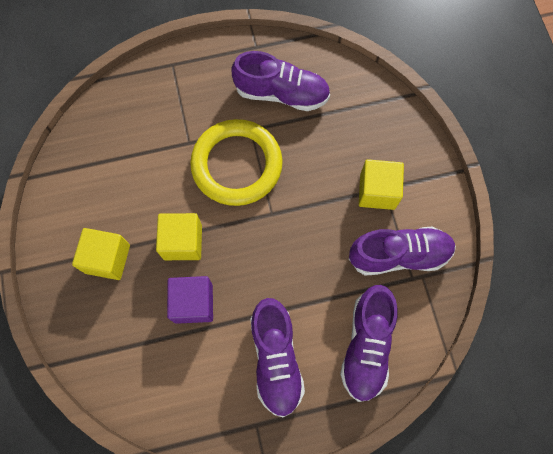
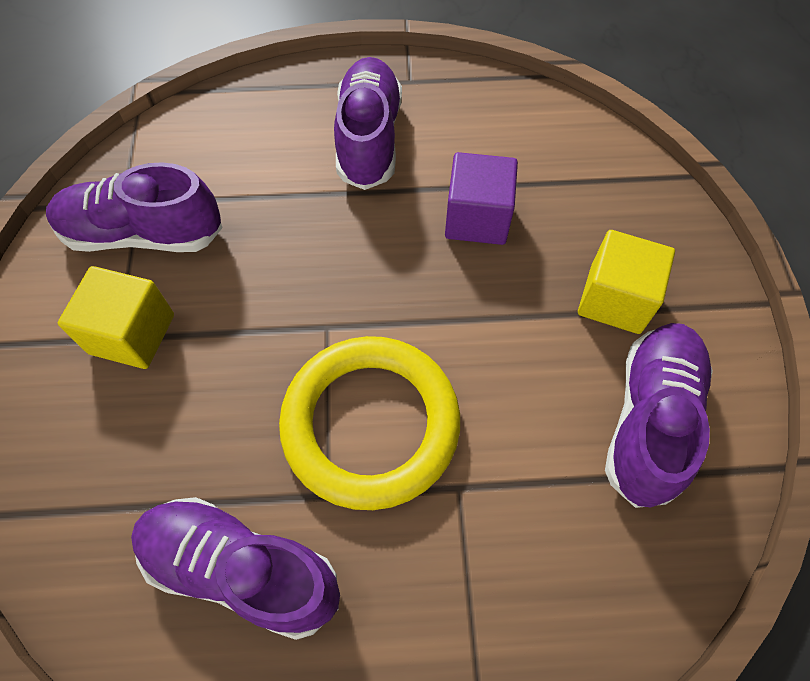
camera: 170 degrees left, 10 degrees down
(183, 242) = (486, 305): yellow cube -> none
(366, 345) = (240, 136): purple shoe -> purple shoe (649, 420)

